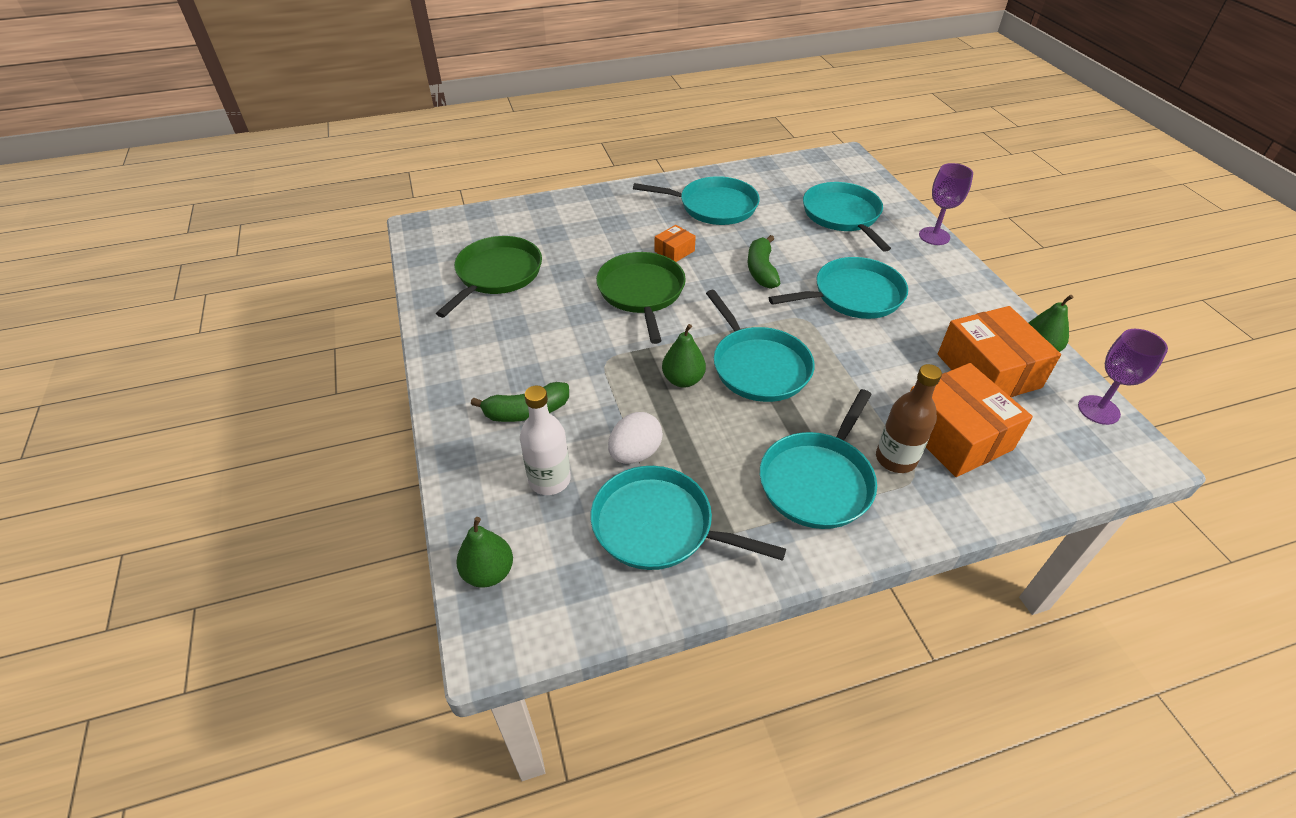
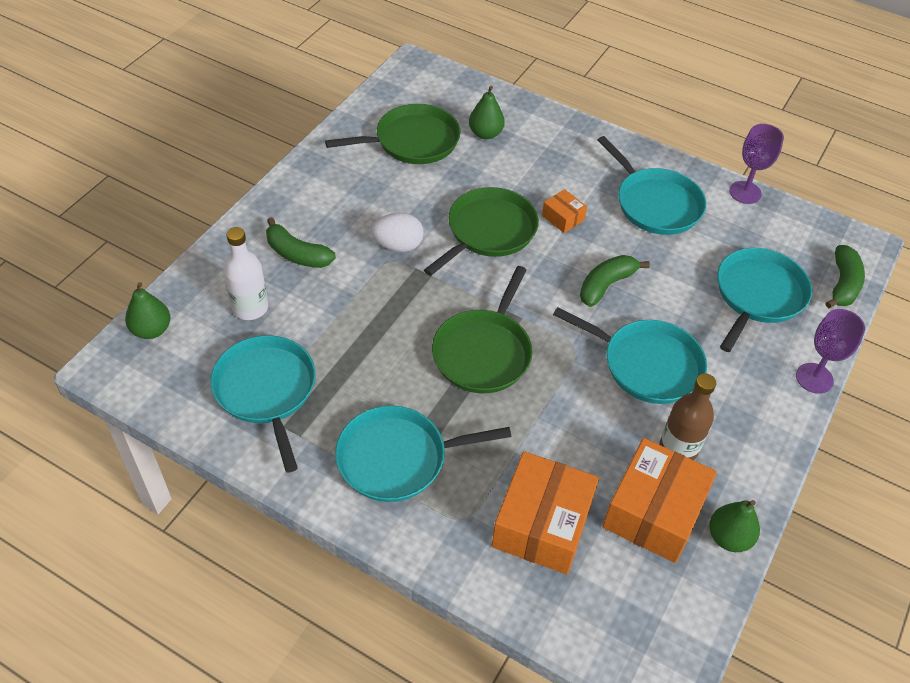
camera: 45 degrees right, 5 degrees up
(635, 453) = (318, 336): white egg -> white egg (398, 245)
(674, 251) = (563, 218): orange box -> orange box turned 45 degrees clockwise
(683, 380) = (419, 317): green pear -> green pear (485, 134)
(758, 366) = (483, 352): turquoise pan -> green pan
(869, 181) = (843, 284): none -> green banana
(895, 459) = (471, 496): brown bottle -> brown bottle (678, 448)
(1098, 410) = (692, 621): purple goblet -> purple goblet (745, 192)

